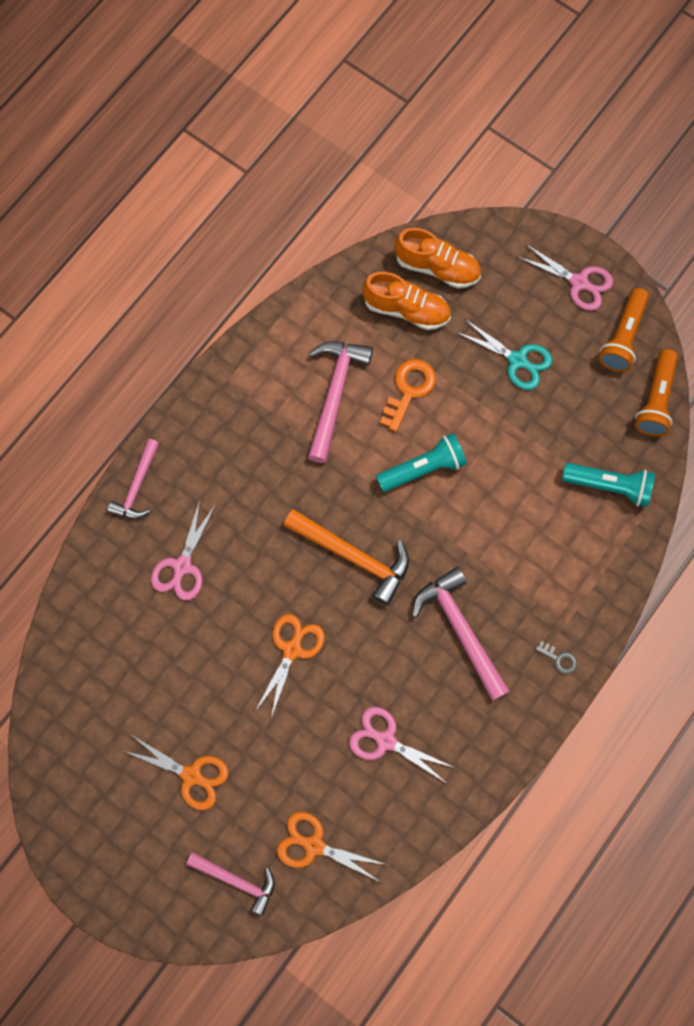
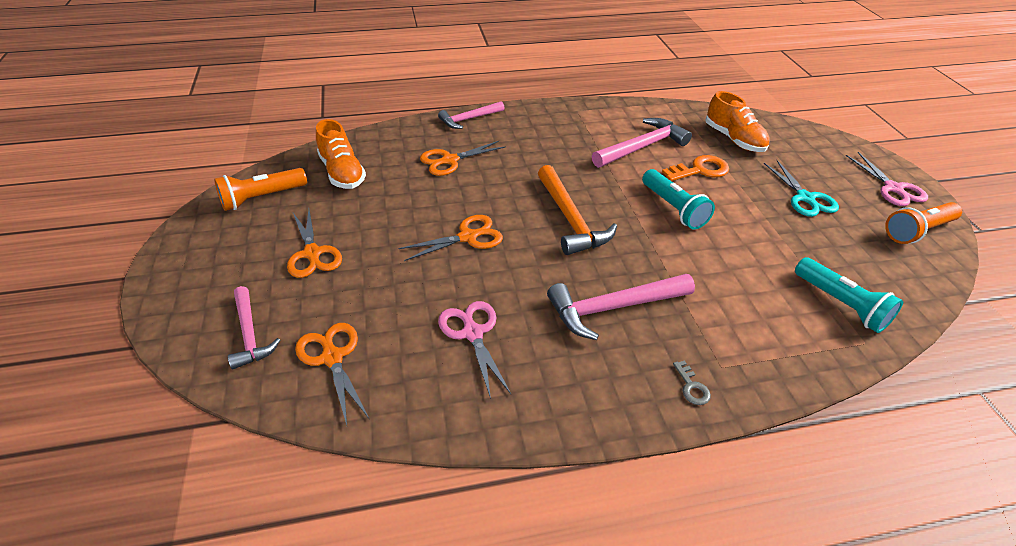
camera: 40 degrees right, 30 degrees down
(182, 567) = (449, 161): pink scissors -> orange scissors
(423, 469) = (673, 208): turquoise flashlight -> turquoise flashlight turned 45 degrees clockwise
(437, 267) = (775, 134): orange shoe -> orange shoe (342, 172)
(460, 630) = (613, 308): pink hammer -> pink hammer turned 120 degrees counterclockwise
(655, 400) = (929, 279): orange flashlight -> orange flashlight (262, 198)

